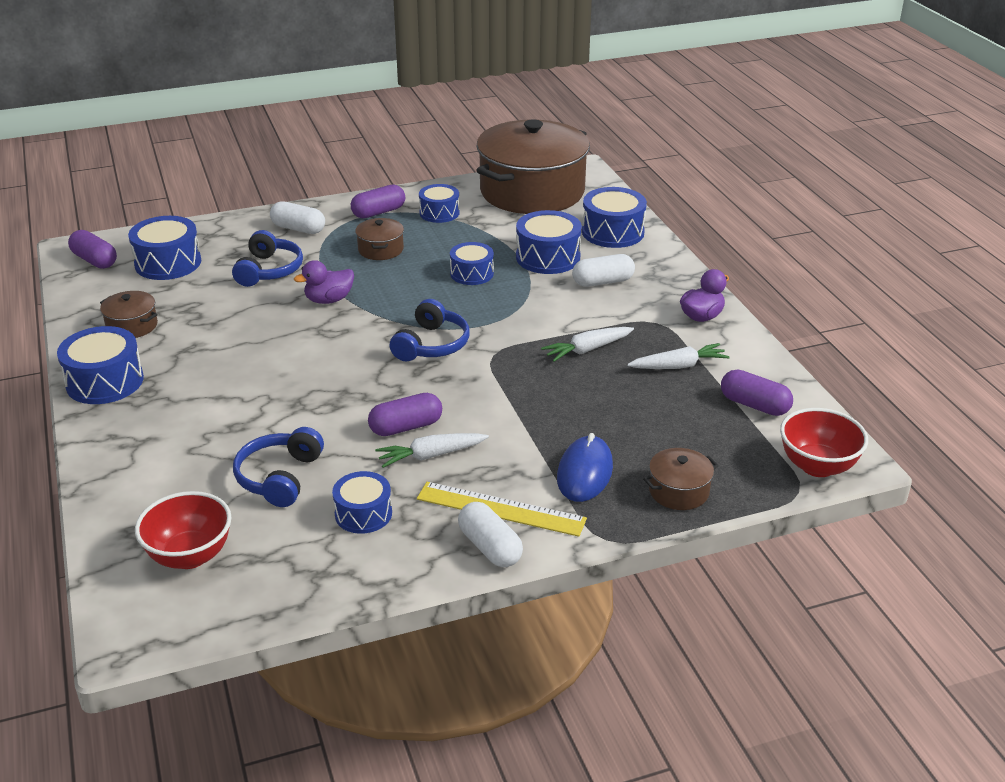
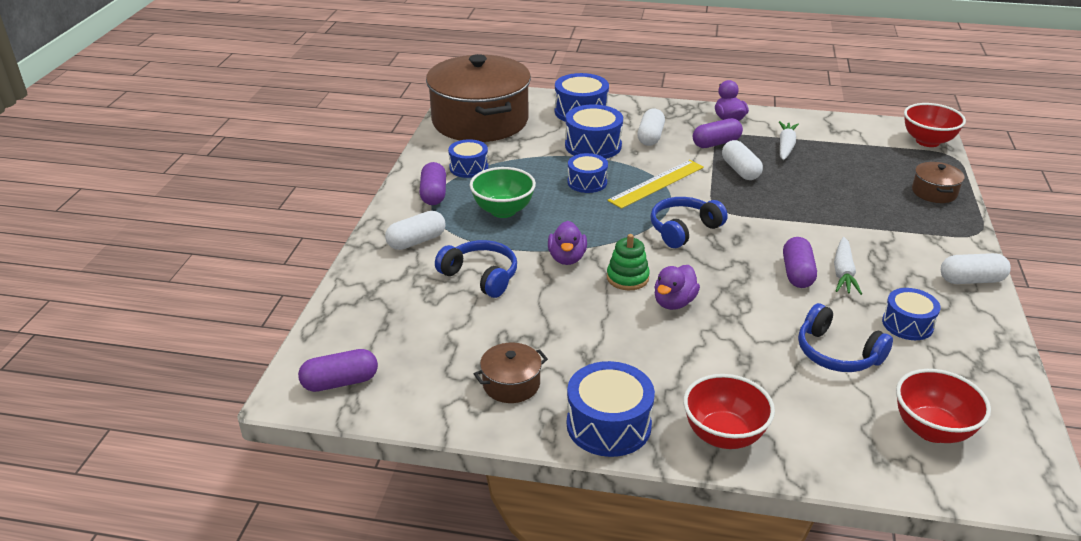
camera: 60 degrees left, 0 degrees up
(120, 439) = (723, 435): none -> red bowl
(168, 263) = (401, 333): blue drum -> none
(299, 370) = (674, 302): none -> purple duck
(321, 337) = (627, 278): none -> green stacking toy
(380, 249) = (503, 211): brown pot -> green bowl
(432, 345) = (683, 229): blue headphones -> blue headphones turned 90 degrees counterclockwise
(501, 509) = (926, 263): yellow ruler -> yellow ruler (656, 183)
(584, 472) = (897, 218): blue mouse -> none
(587, 349) = (740, 170): white carrot -> white capsule
(754, 405) = (849, 138): purple capsule -> purple capsule (716, 143)

